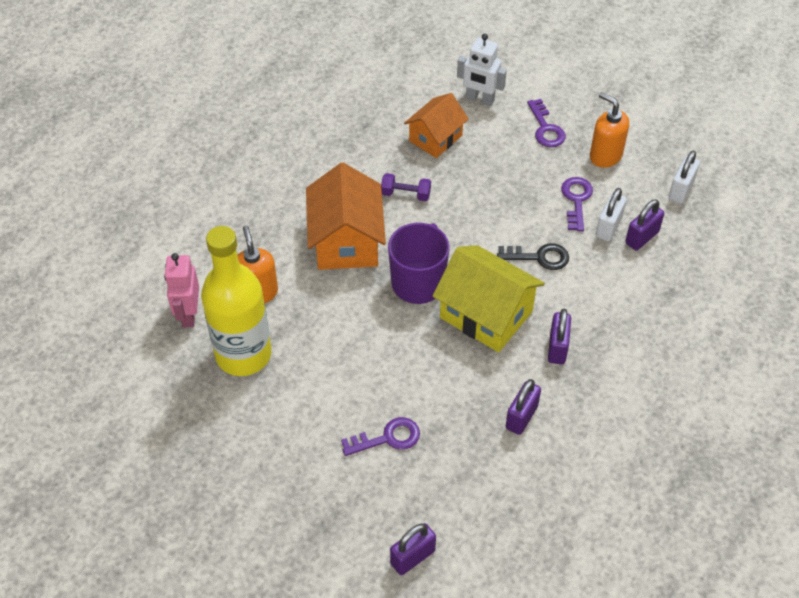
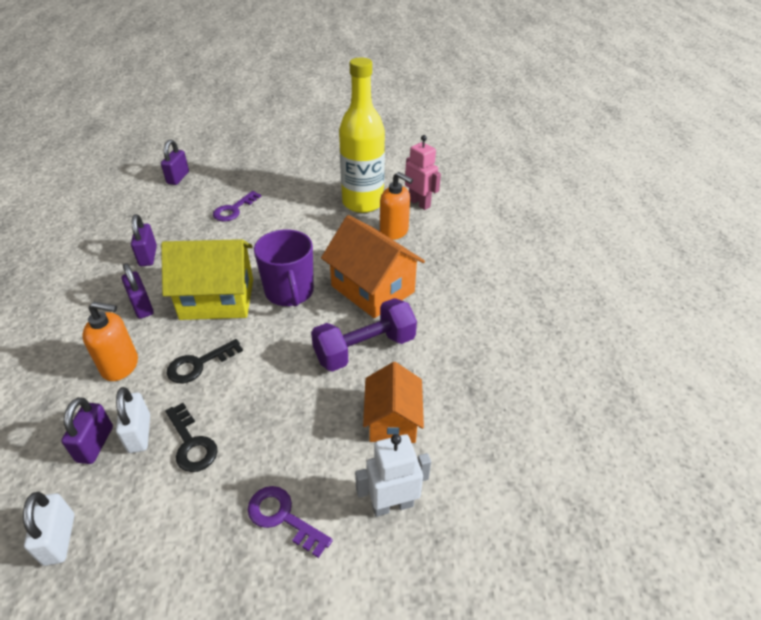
camera: 140 degrees right, 10 degrees down
(405, 194) = (364, 349): purple dumbbell -> purple dumbbell, size x1.89
(576, 200) = (191, 443): purple key -> black key
(605, 156) = (184, 527): orange soap dispenser -> orange soap dispenser (121, 366)

